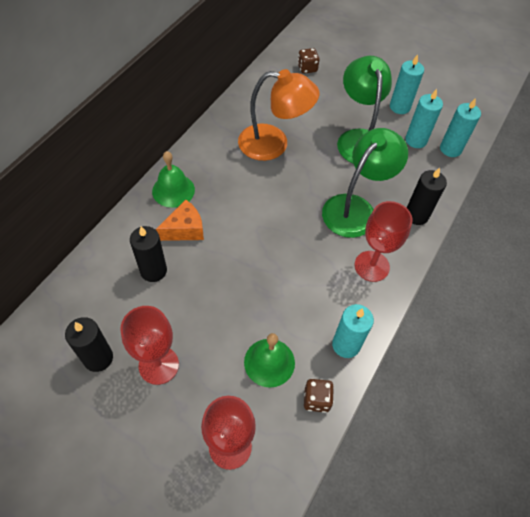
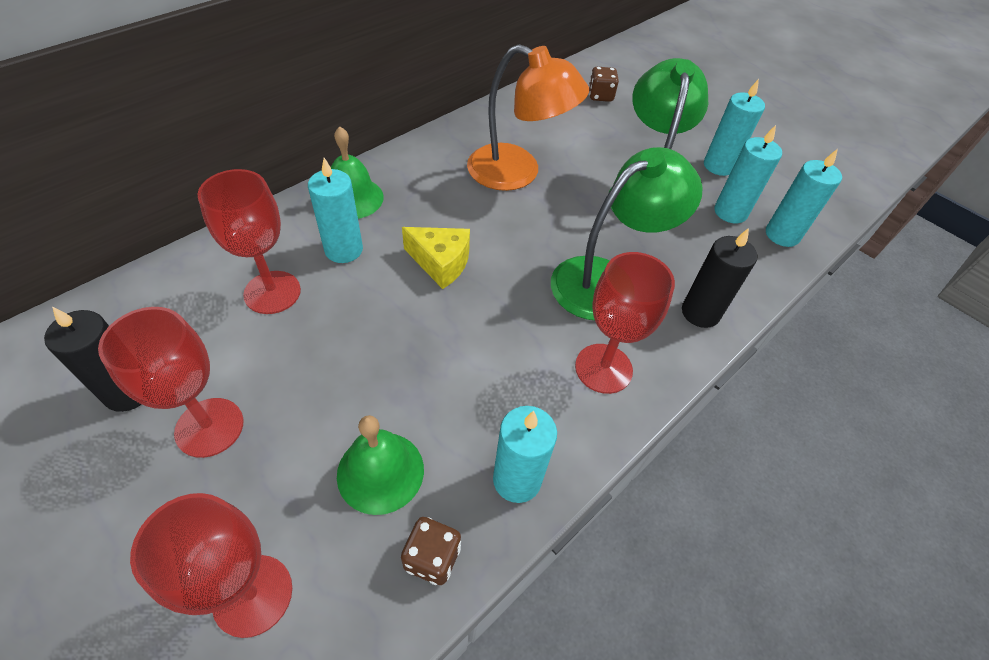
camera: 15 degrees right, 5 degrees down
(153, 271) = (272, 292): black candle -> red goblet
(185, 229) = (344, 250): orange cheese -> turquoise candle
(250, 223) = (441, 263): none -> yellow cheese

